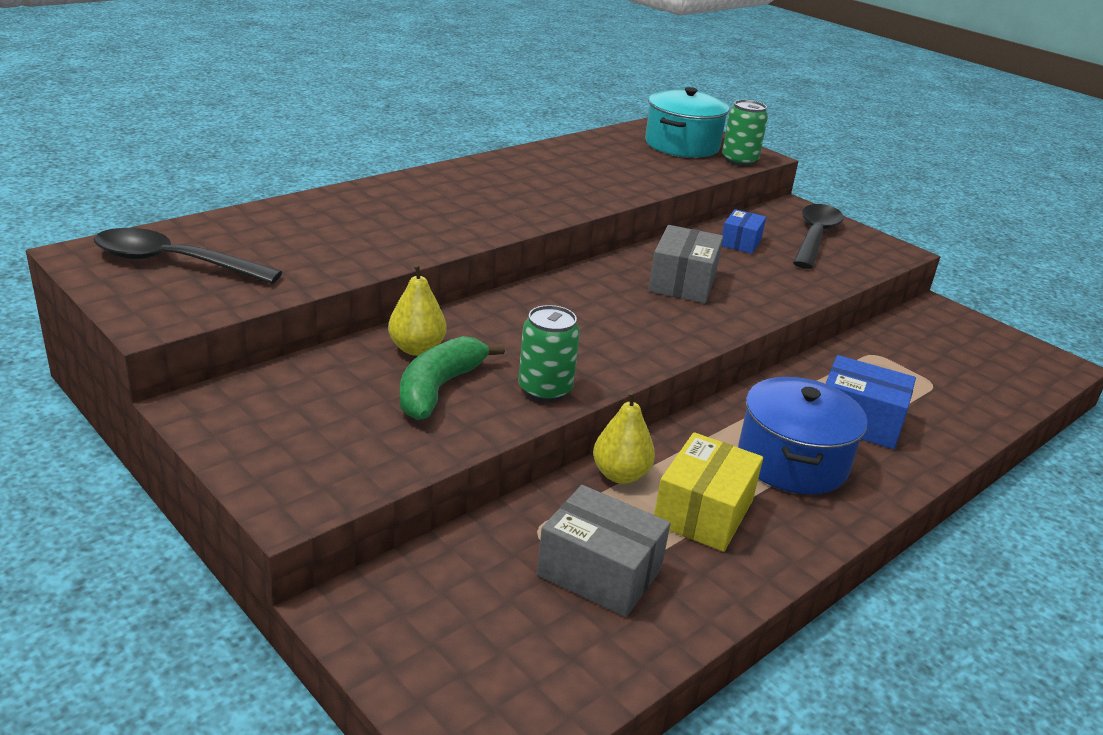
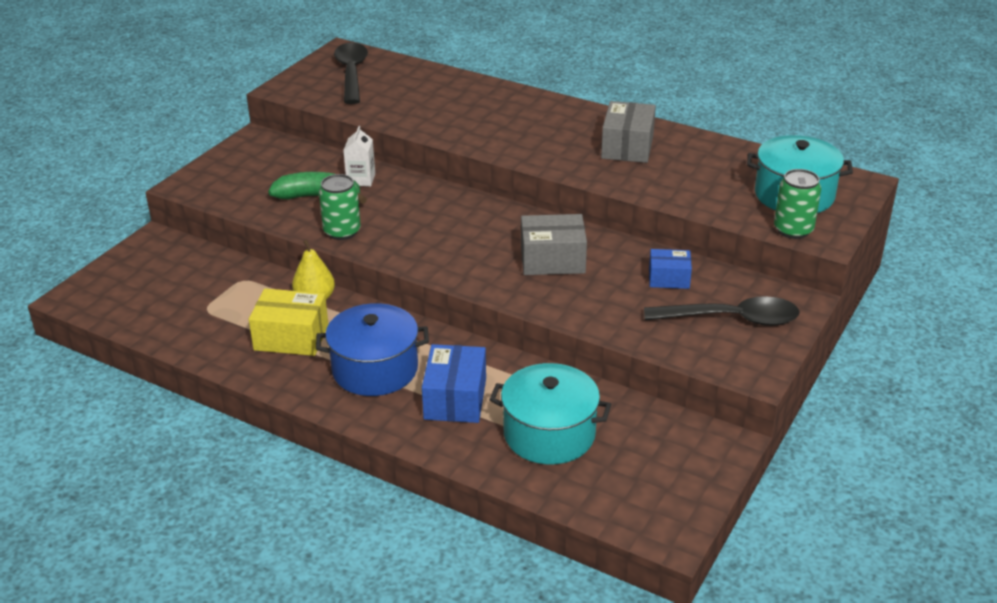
camera: 75 degrees right, 5 degrees up
(416, 349) = (361, 179): yellow pear -> white carton
(599, 572) = (214, 308): grey box -> grey box (627, 147)
(922, 383) = (549, 434): none -> turquoise pot

